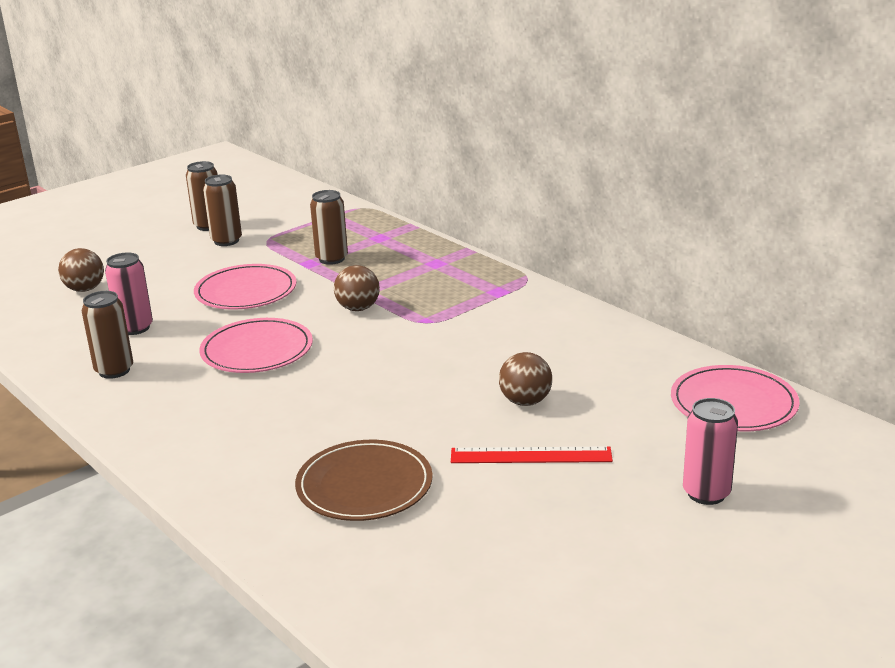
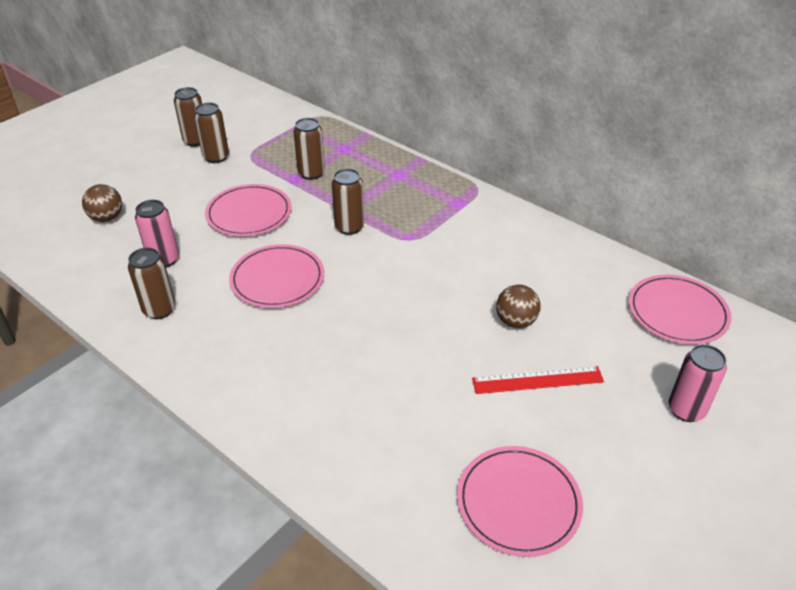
camera: 10 degrees left, 15 degrees up
(358, 308) = (349, 227): brown ball -> brown can
(364, 485) = (412, 424): brown plate -> none
(463, 561) = (518, 502): none -> pink plate

